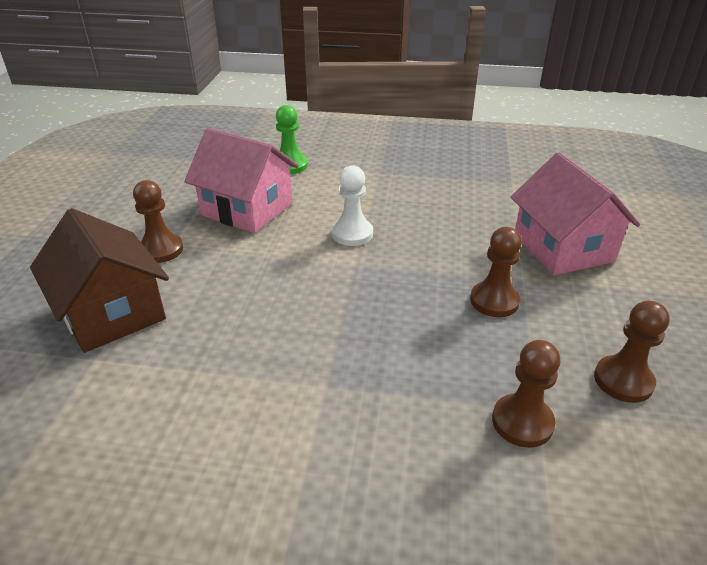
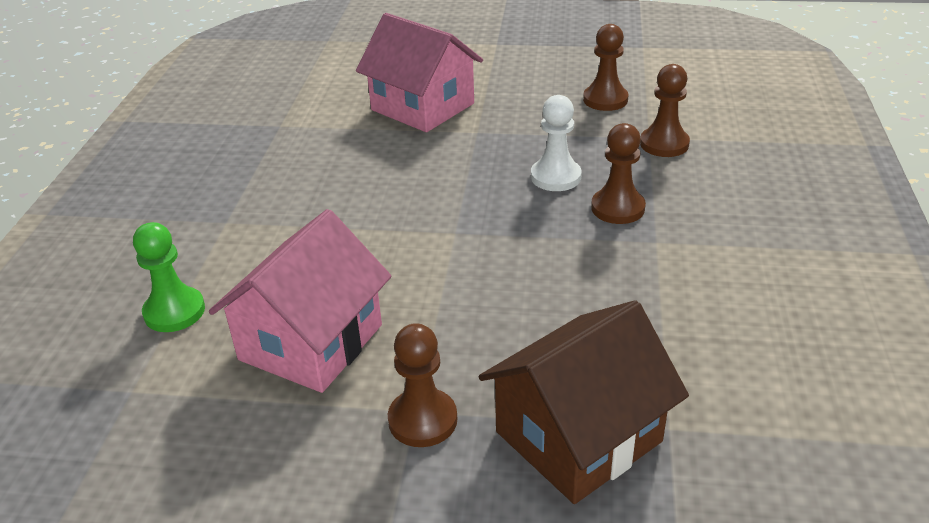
camera: 90 degrees left, 0 degrees up
(352, 234) = (388, 238): white pawn -> white pawn (555, 177)
(494, 301) = (513, 148): brown pawn -> brown pawn (617, 208)
(562, 248) = (422, 107): pink house -> pink house turned 60 degrees clockwise

